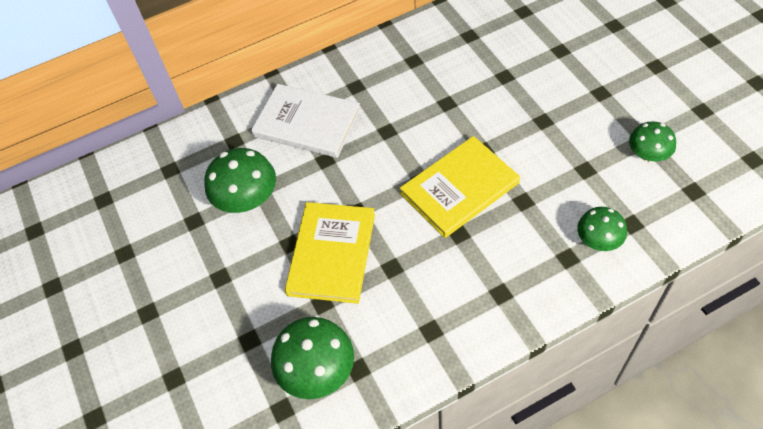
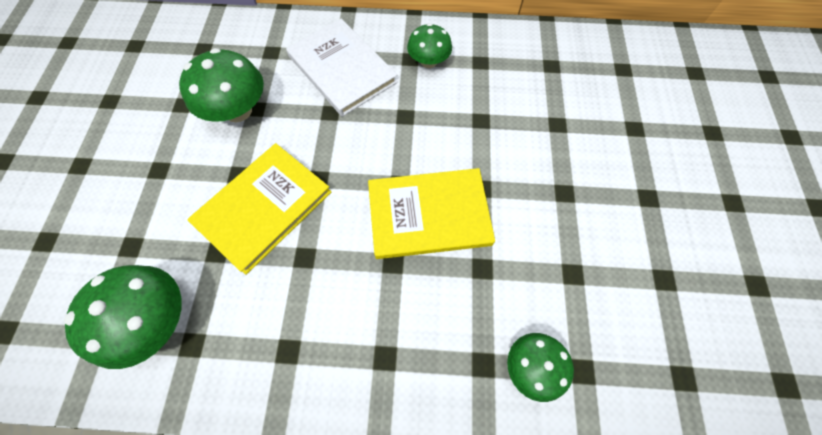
camera: 25 degrees right, 10 degrees up
(648, 154) = (656, 299): green mushroom -> green mushroom (428, 62)

